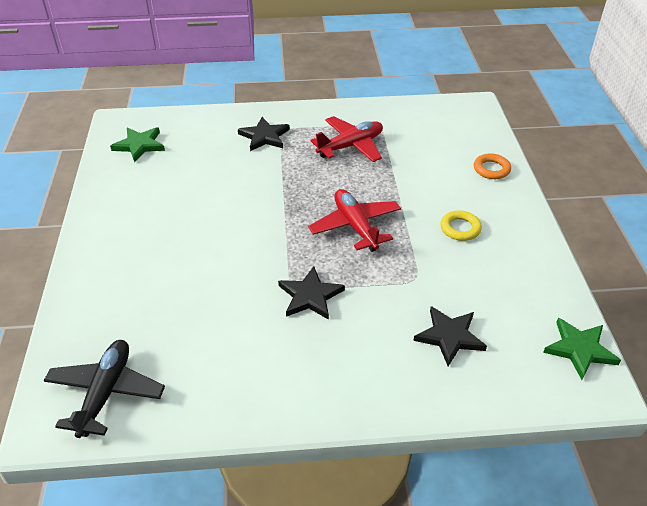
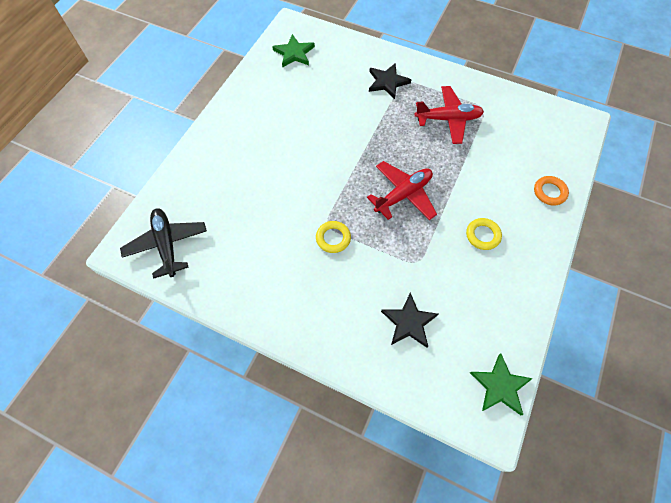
camera: 30 degrees right, 20 degrees up
(106, 392) = (167, 244): black plane -> black plane turned 60 degrees counterclockwise
(310, 296) = (333, 238): black star -> yellow ring
(355, 226) = (403, 195): red plane -> red plane turned 45 degrees clockwise

